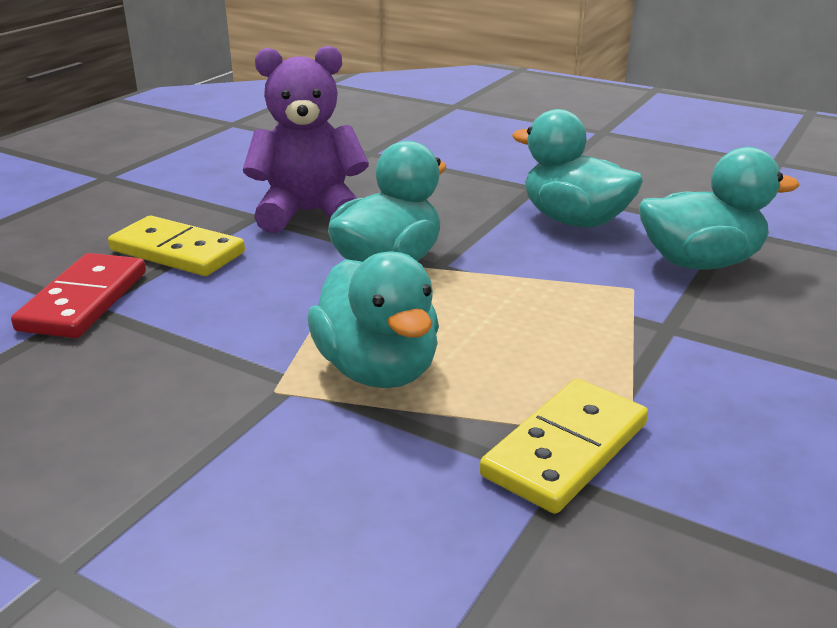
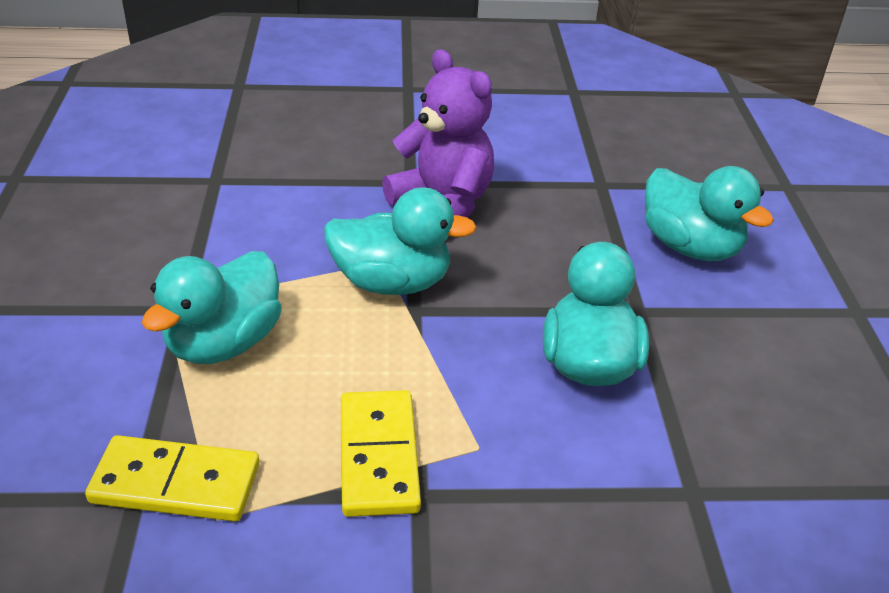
camera: 55 degrees right, 10 degrees up
(84, 300) = (221, 173): red domino -> none
(177, 252) = (320, 176): yellow domino -> yellow domino (378, 456)
(700, 262) = (580, 484): turquoise duck -> turquoise duck (690, 247)

